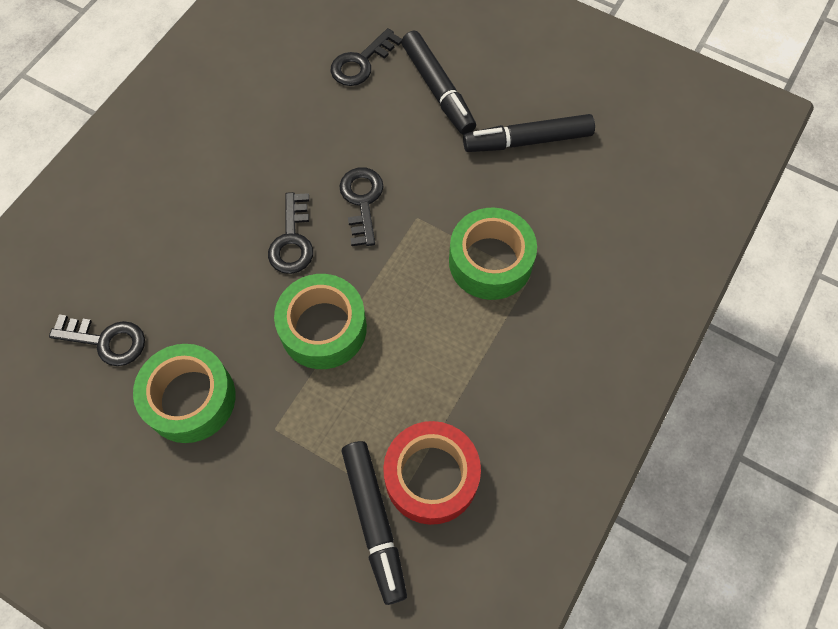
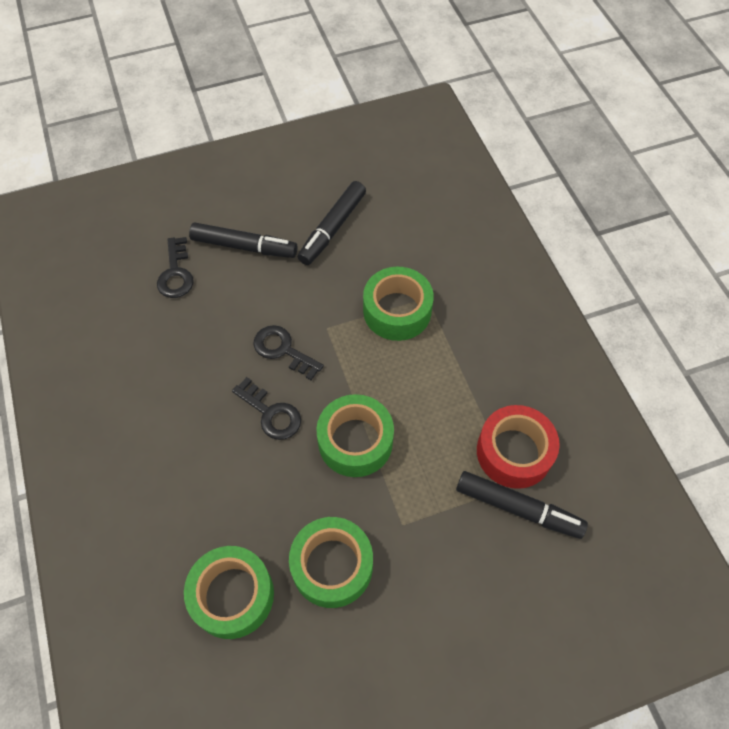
camera: 50 degrees left, 5 degrees down
(106, 340) = (232, 595): black key -> green tape

